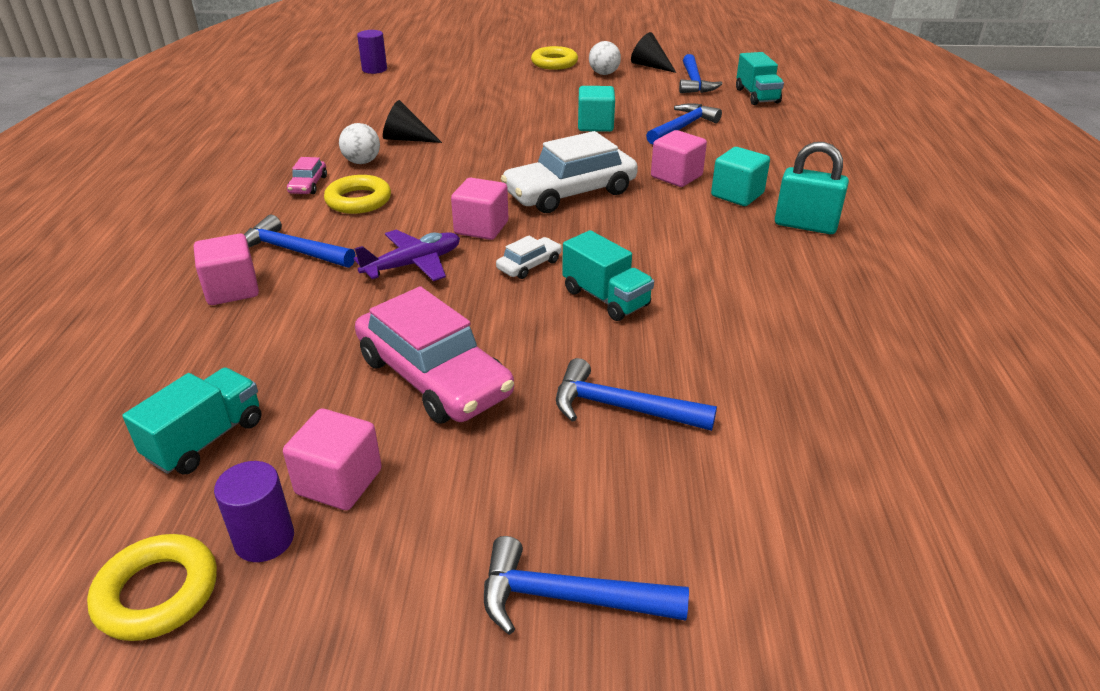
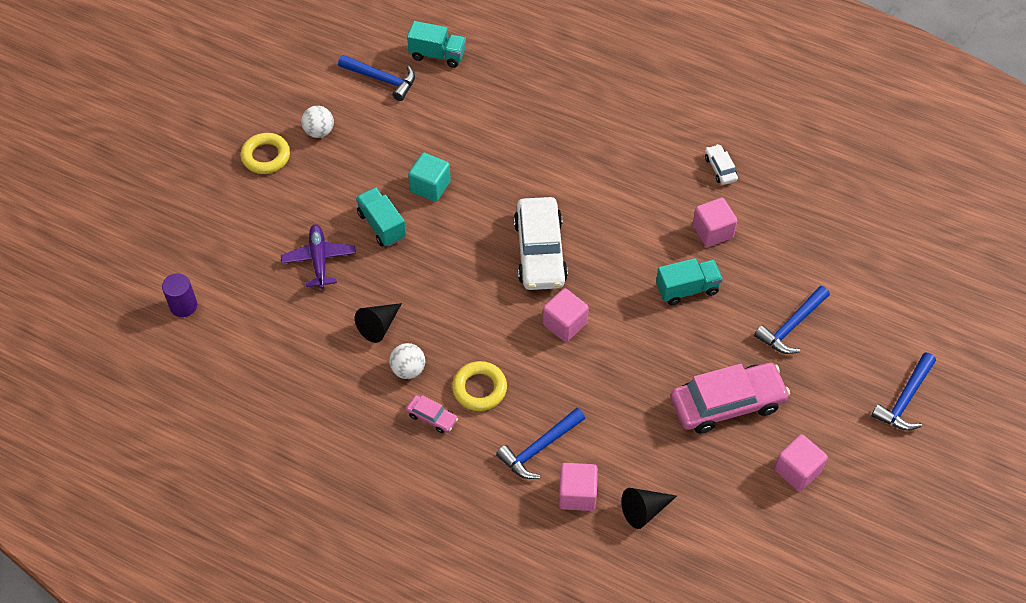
camera: 65 degrees left, 20 degrees up
(157, 593) = (844, 560): yellow ring -> none
(206, 439) = (737, 528): turquoise truck -> turquoise truck (382, 225)
(264, 539) = (825, 511): purple cylinder -> none
(413, 264) = (595, 379): purple plane -> purple plane (319, 260)
(529, 265) = (629, 314): white car -> white car (720, 168)
(650, 66) = (323, 90): black cone -> black cone (644, 510)
(676, 176) = (549, 178): pink cube -> pink cube (712, 231)
(682, 127) = (468, 133): blue hammer -> none
(737, 195) = (595, 158): turquoise cube -> none
(805, 225) = (654, 145): turquoise padlock -> none

